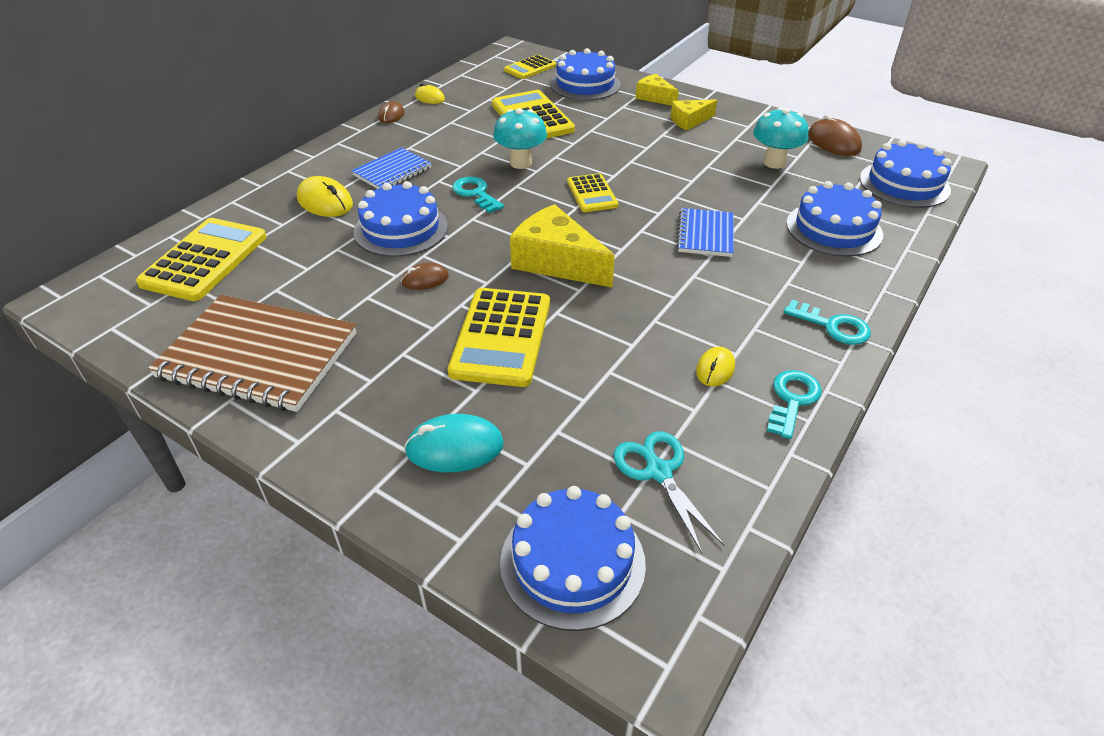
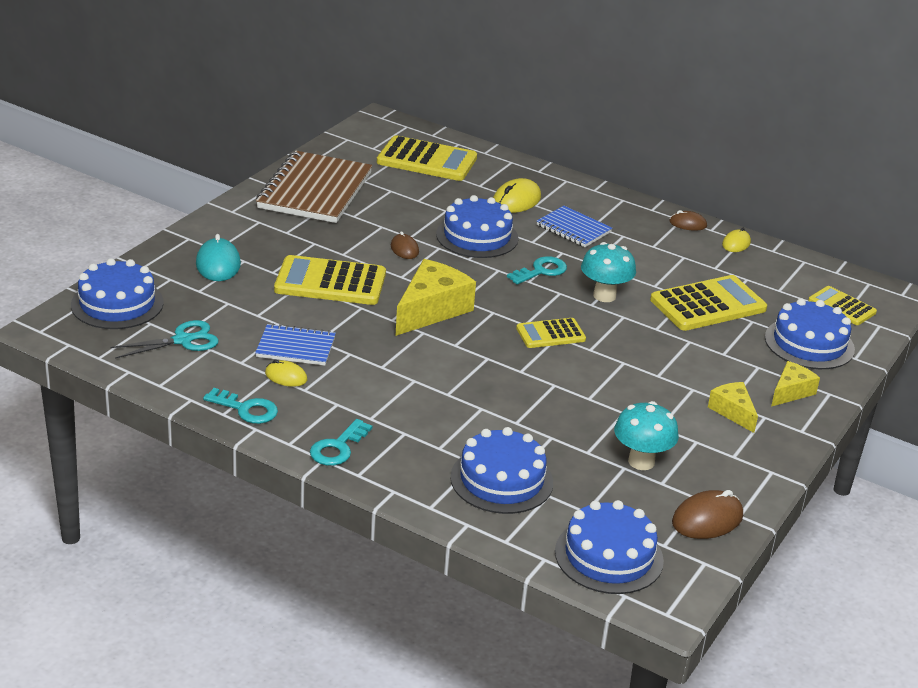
camera: 85 degrees right, 10 degrees down
(705, 234) = (483, 394): blue notebook -> blue notebook (296, 347)

